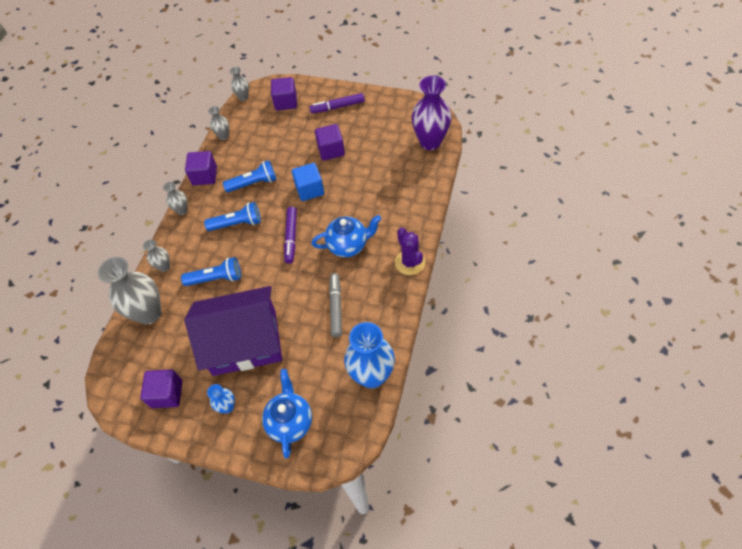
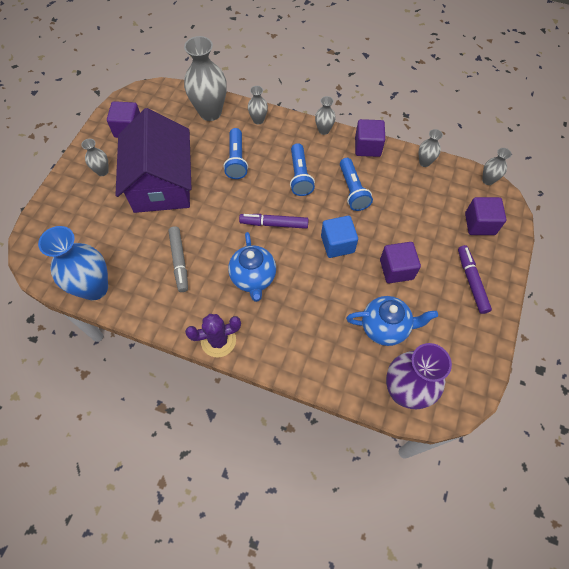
camera: 90 degrees right, 5 degrees up
(227, 407) = (102, 171): blue vase -> grey vase
(290, 421) = (73, 218): blue teapot -> blue teapot (385, 327)
(336, 307) = (179, 261): grey marker -> grey marker turned 75 degrees clockwise

